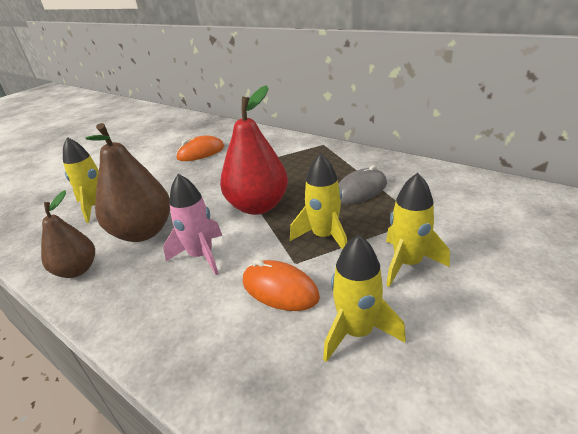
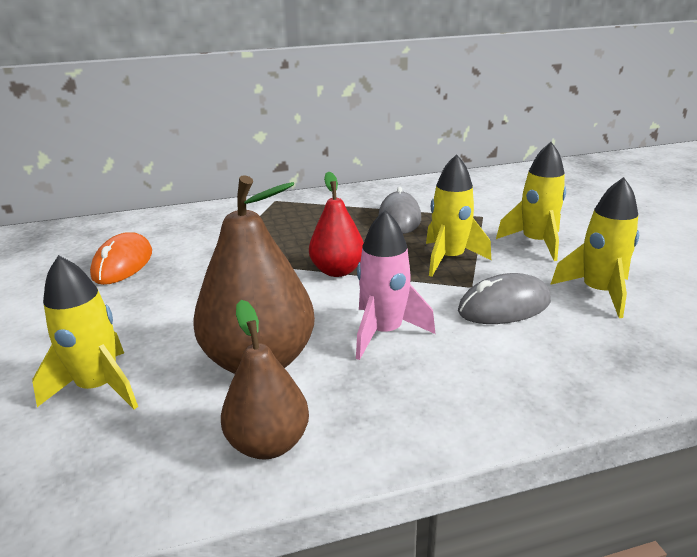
camera: 55 degrees left, 5 degrees down
(258, 206) = (337, 271): red pear -> red pear, size x0.62
(279, 289) = (504, 306): orange mouse -> grey mouse

